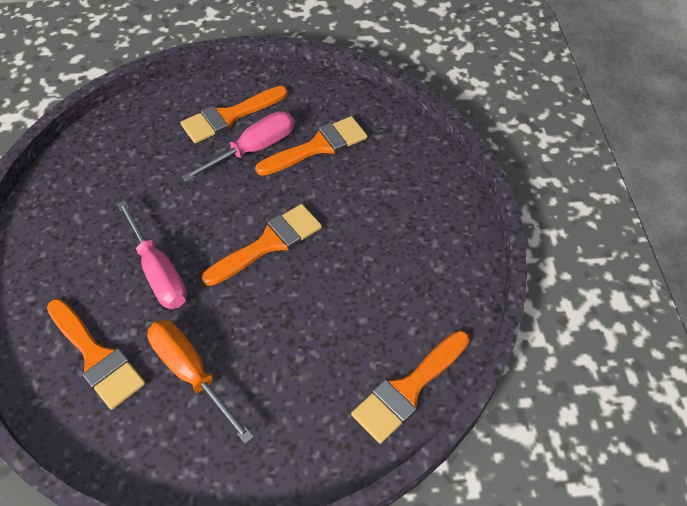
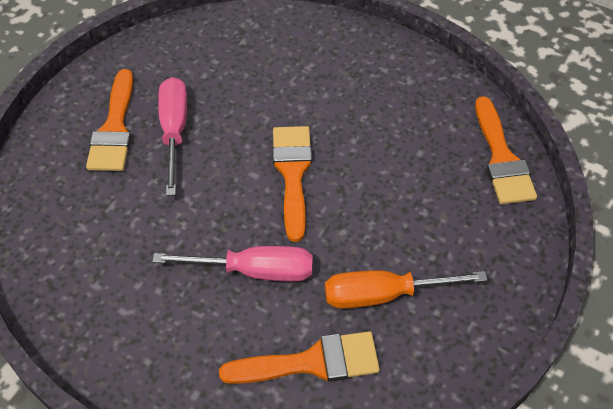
camera: 55 degrees left, 0 degrees up
(318, 146) = (216, 85): orange brush -> none

